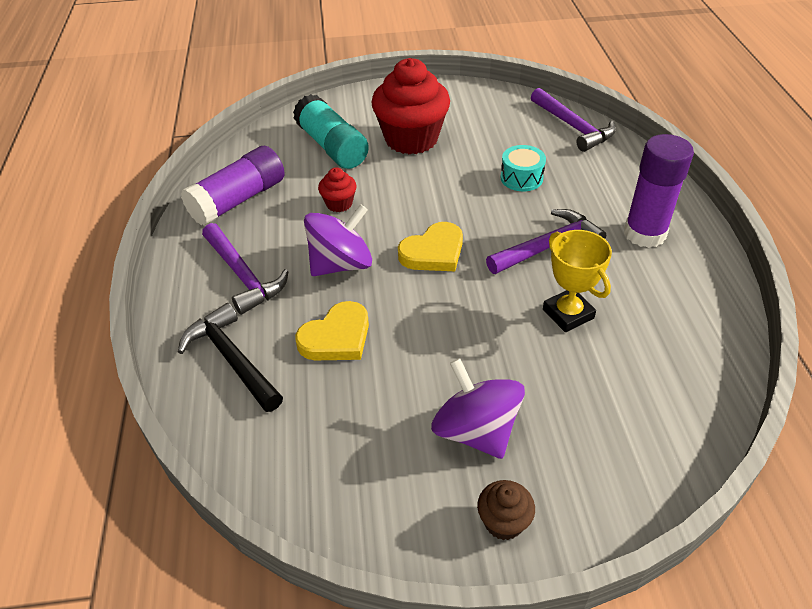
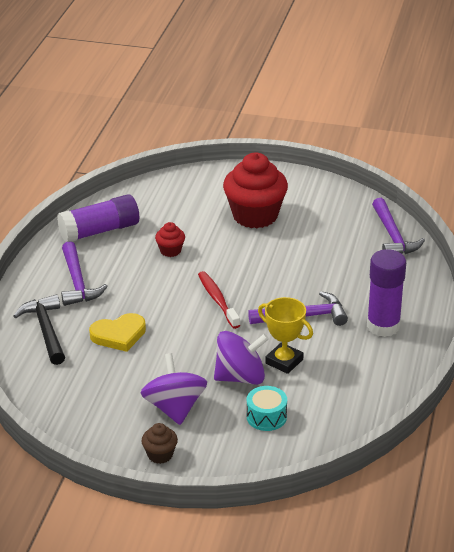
camera: 20 degrees right, 10 degrees down
(332, 147) = (190, 207): turquoise glue stick -> none
(341, 264) = (148, 291): purple spinning top -> purple spinning top (240, 377)
(433, 252) = (217, 300): yellow heart -> red toothbrush
(521, 178) = (320, 265): turquoise drum -> turquoise drum (266, 417)
(568, 314) = (284, 361): yellow trophy -> yellow trophy turned 45 degrees counterclockwise

